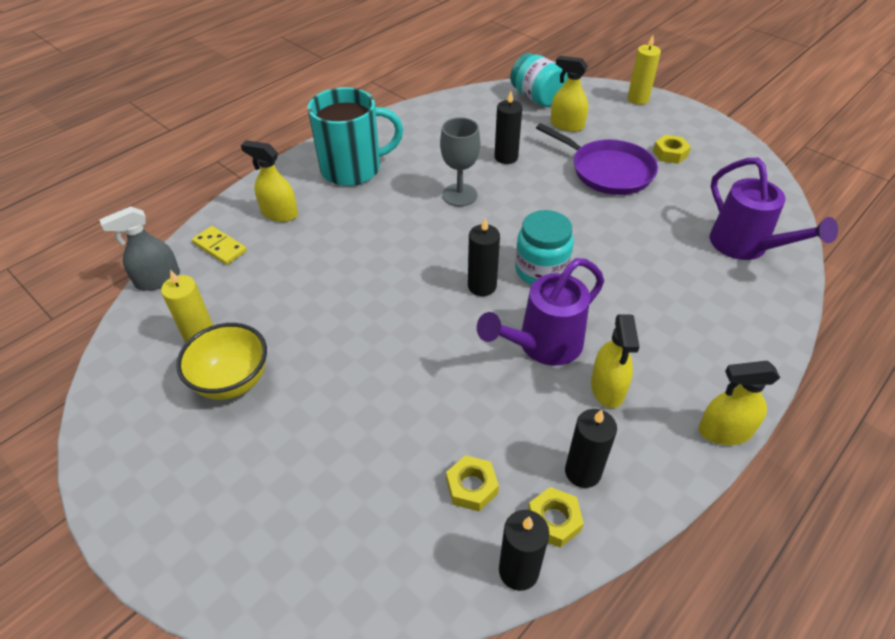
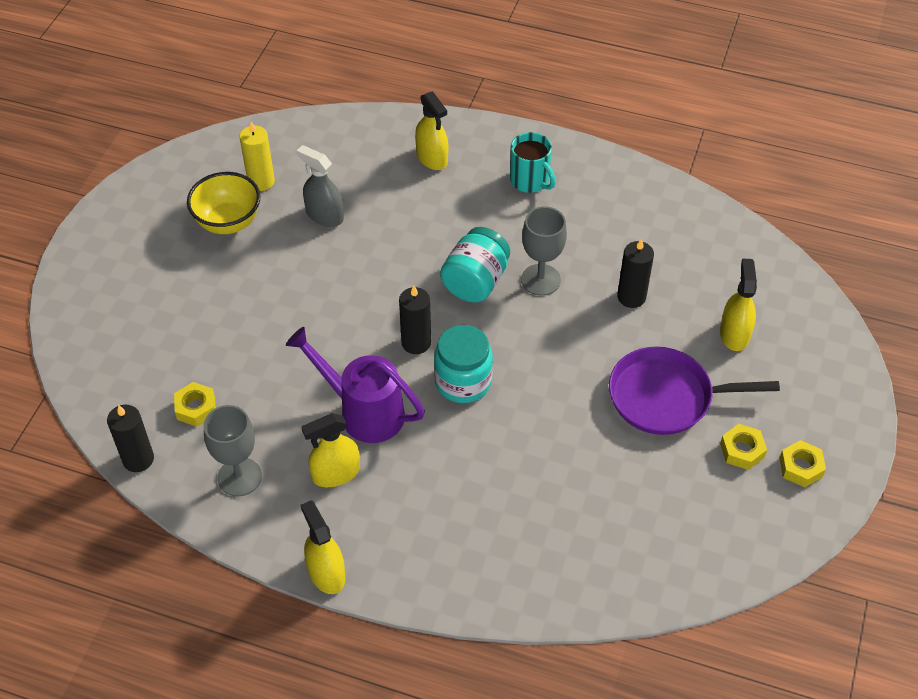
camera: 65 degrees right, 5 degrees up
(158, 280) = (308, 123): grey spray bottle -> grey spray bottle (324, 215)
(220, 247) = (366, 140): yellow domino -> none
(279, 213) = (432, 158): yellow spray bottle -> yellow spray bottle turned 150 degrees clockwise
(353, 169) = (530, 181): turquoise mug -> turquoise mug, size x0.58
(536, 98) = (774, 288): turquoise jar -> turquoise jar (475, 282)
(554, 520) = (187, 469): yellow nut -> yellow nut (800, 467)
(582, 472) = (239, 477): black candle -> grey goblet
(608, 171) = (665, 397): purple pan -> purple pan turned 75 degrees clockwise
(638, 99) = (847, 391): yellow candle -> none
(745, 246) = (602, 555): purple watering can -> none

